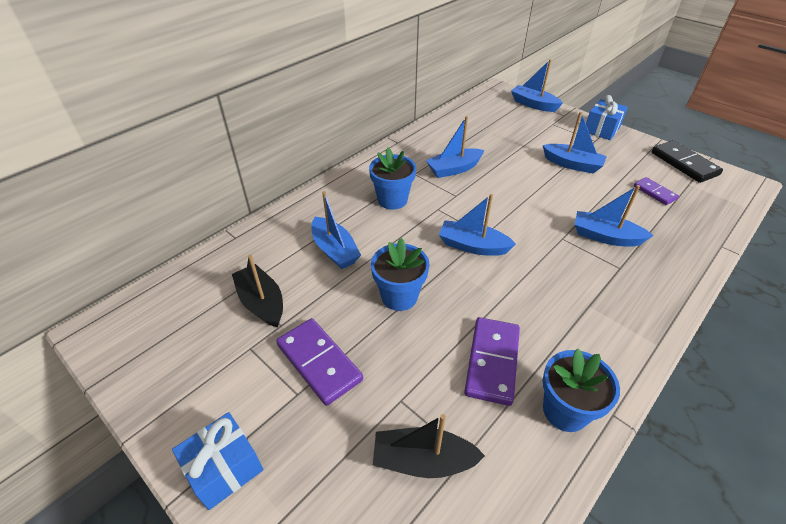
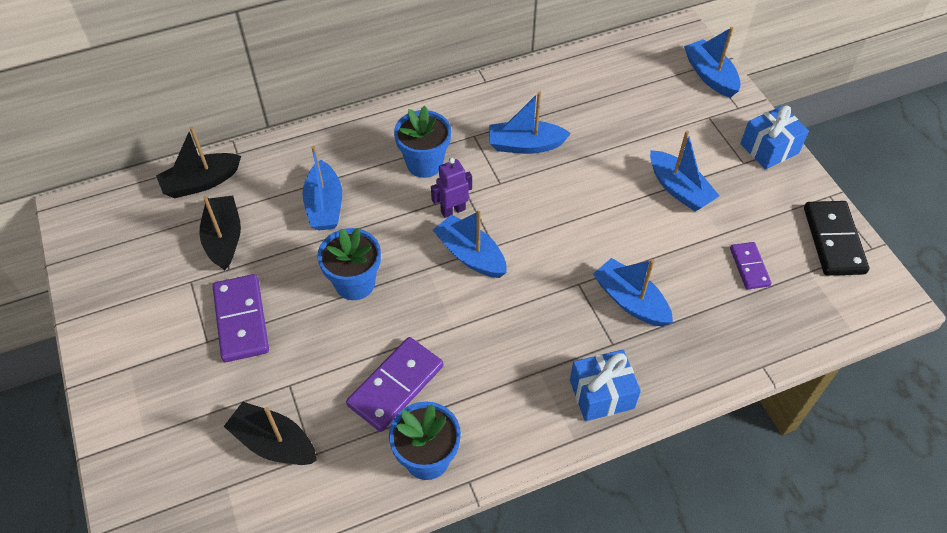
camera: 25 degrees right, 10 degrees up
(214, 267) = (201, 182): none -> black boat
(225, 468) = (120, 379): blue gift -> blue gift (601, 394)
(436, 222) = (453, 210): none -> purple robot

